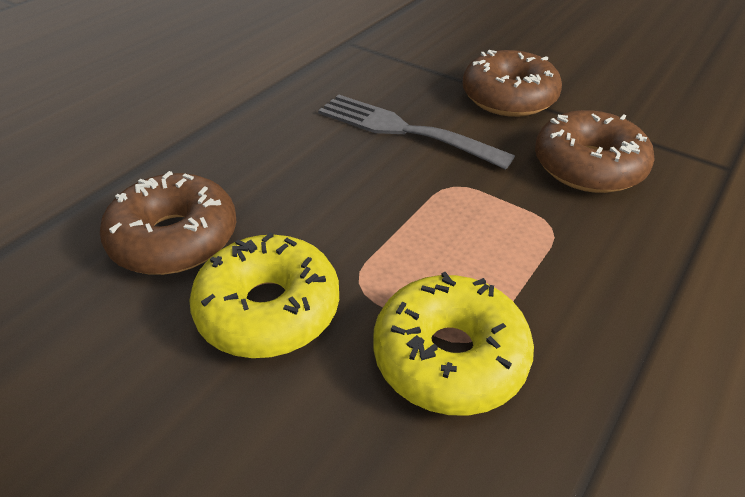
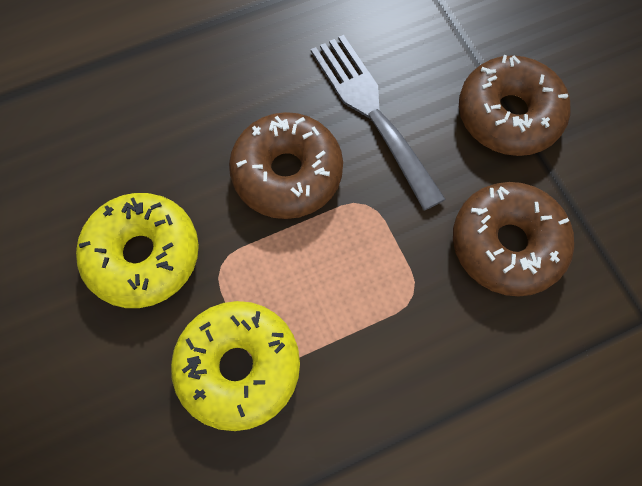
camera: 30 degrees right, 25 degrees up
(175, 238) = (115, 149): brown donut -> brown donut (287, 173)

